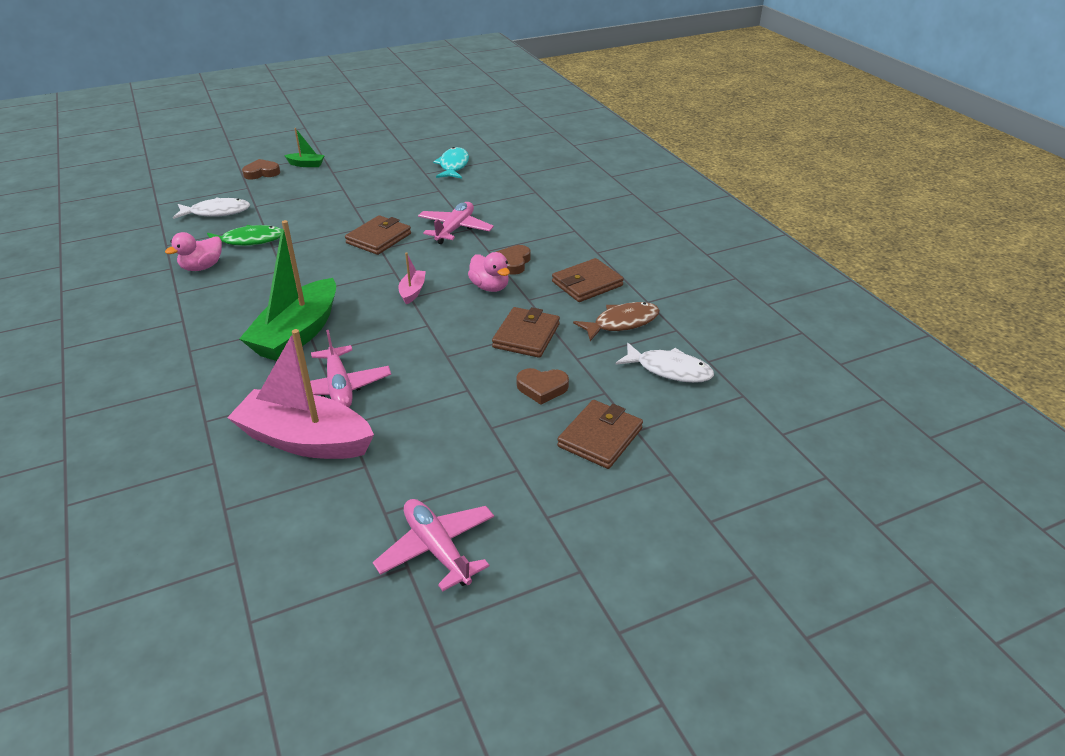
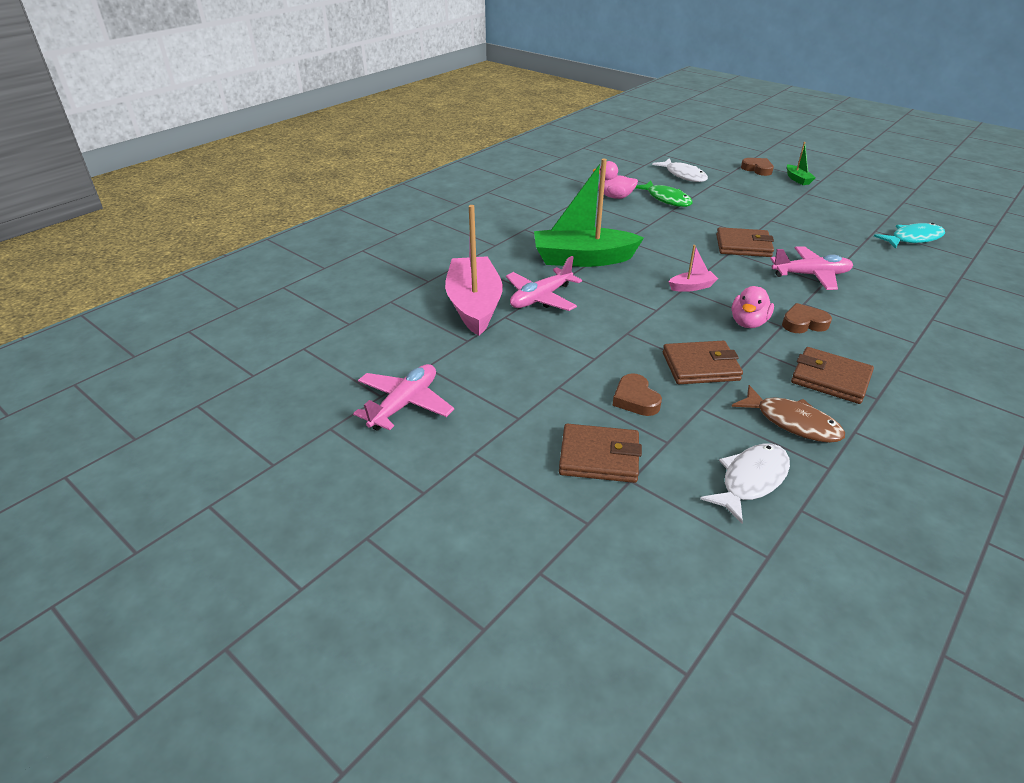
camera: 65 degrees right, 0 degrees up
(669, 370) = (751, 480): white fish -> white fish turned 135 degrees counterclockwise

